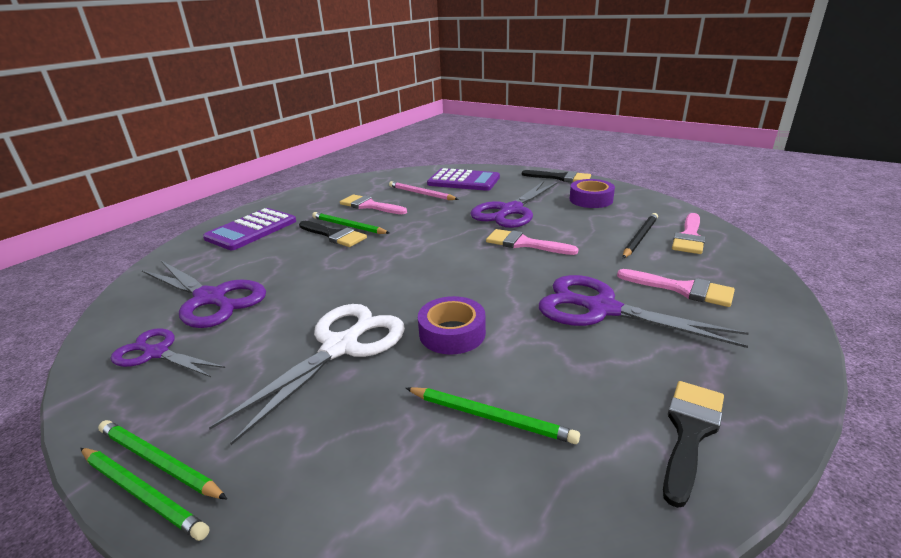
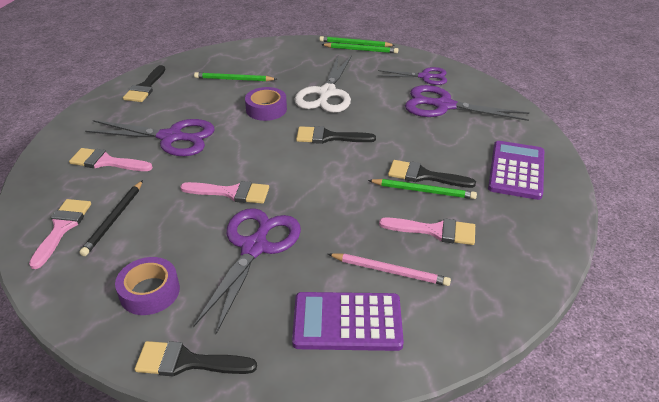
camera: 160 degrees right, 10 degrees up
(392, 280) = (329, 137): none -> black brush

